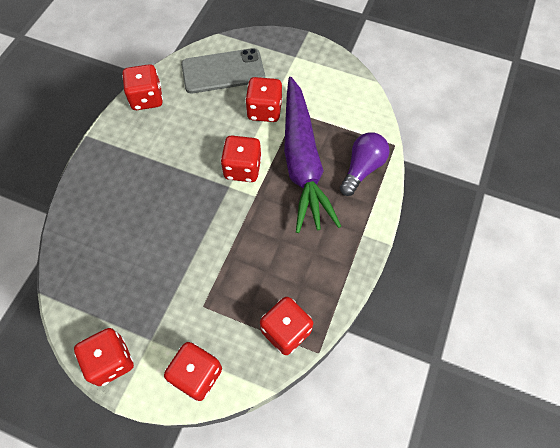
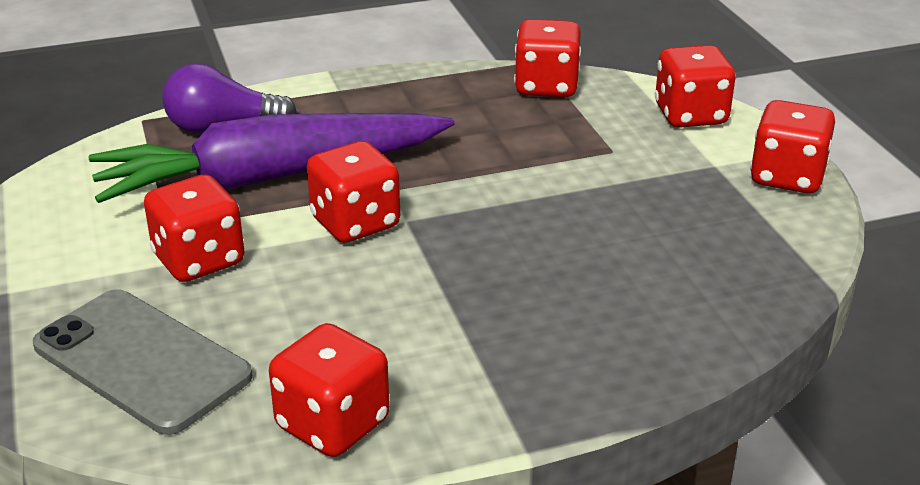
camera: 130 degrees left, 30 degrees down
(302, 161) = (270, 177): purple carrot -> purple carrot turned 150 degrees counterclockwise

